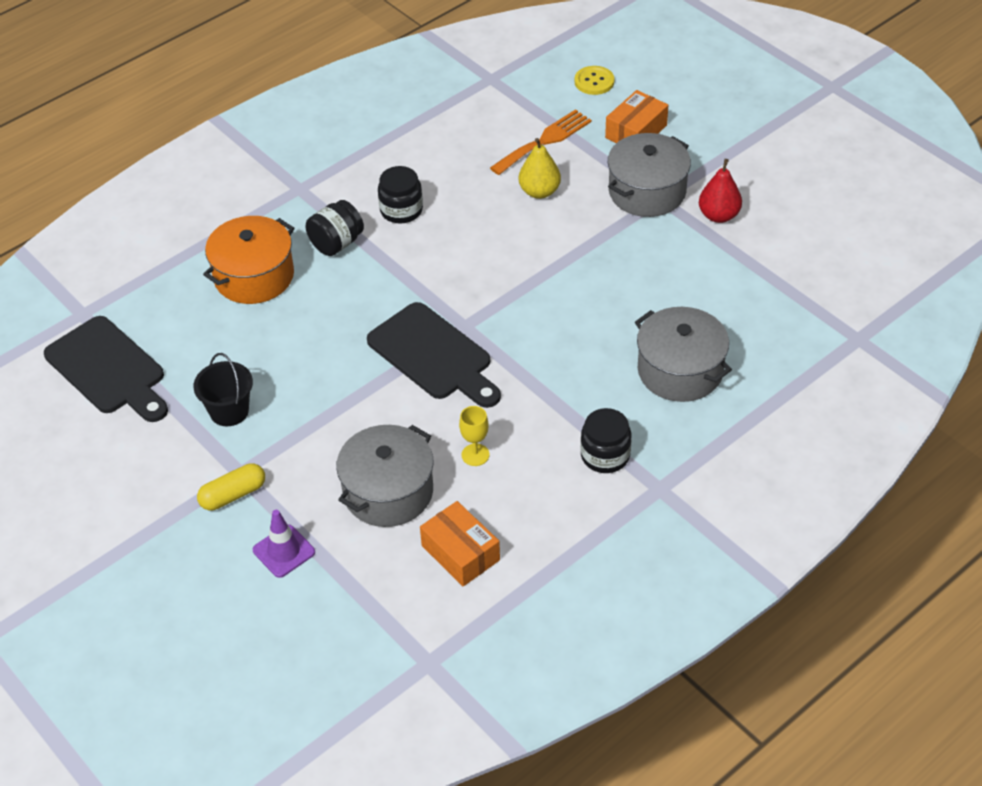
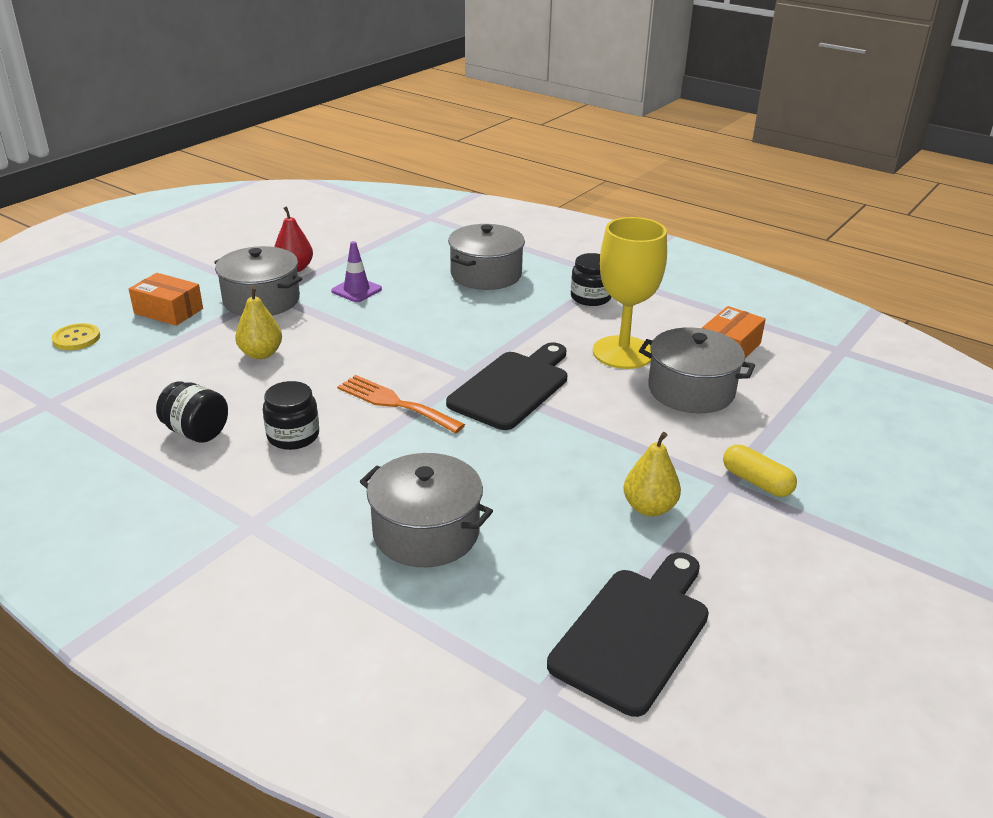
camera: 105 degrees left, 15 degrees down
(229, 411) = (649, 508): black bucket -> yellow pear
(254, 276) = (426, 532): orange pot -> grey pot
(284, 551) = (797, 437): purple traffic cone -> purple traffic cone (356, 290)
(336, 243) = (356, 475): black jar -> black jar (196, 432)
(475, 455) = (623, 352): yellow goblet -> yellow goblet, size x2.37
(544, 141) = (176, 358): orange fork -> orange fork (395, 403)

